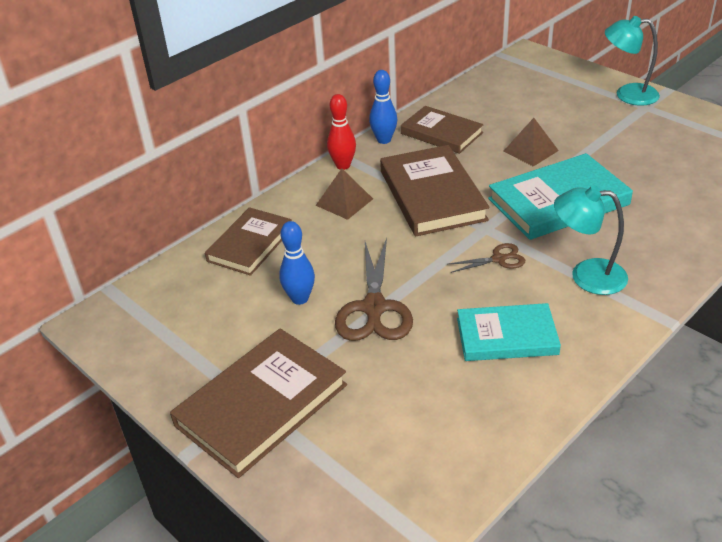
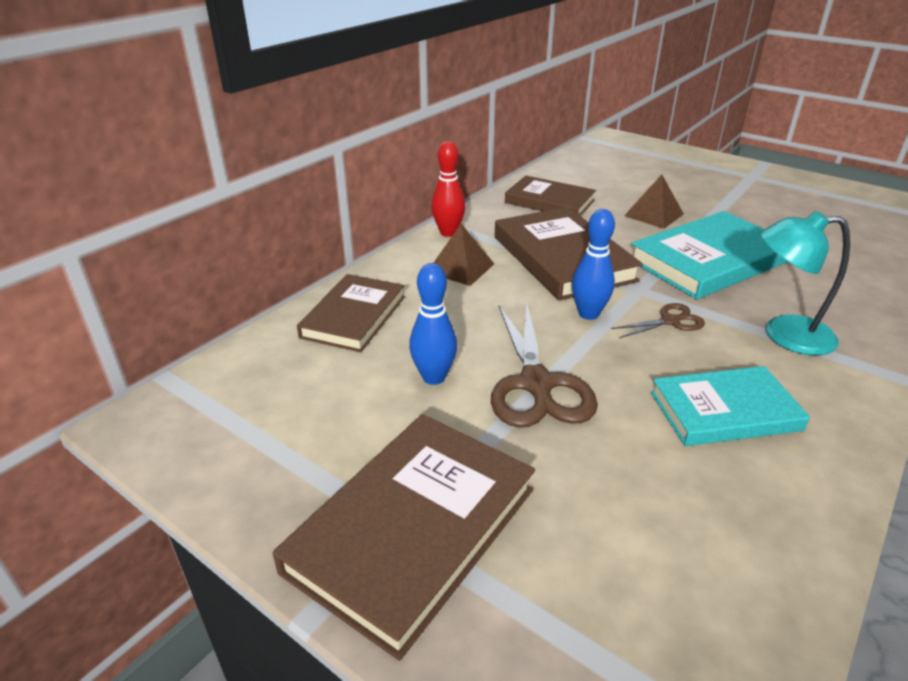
camera: 10 degrees left, 5 degrees down
(384, 140) = (488, 208): blue bowling pin -> blue bowling pin (588, 314)
(627, 94) = (728, 167): turquoise lamp -> none

